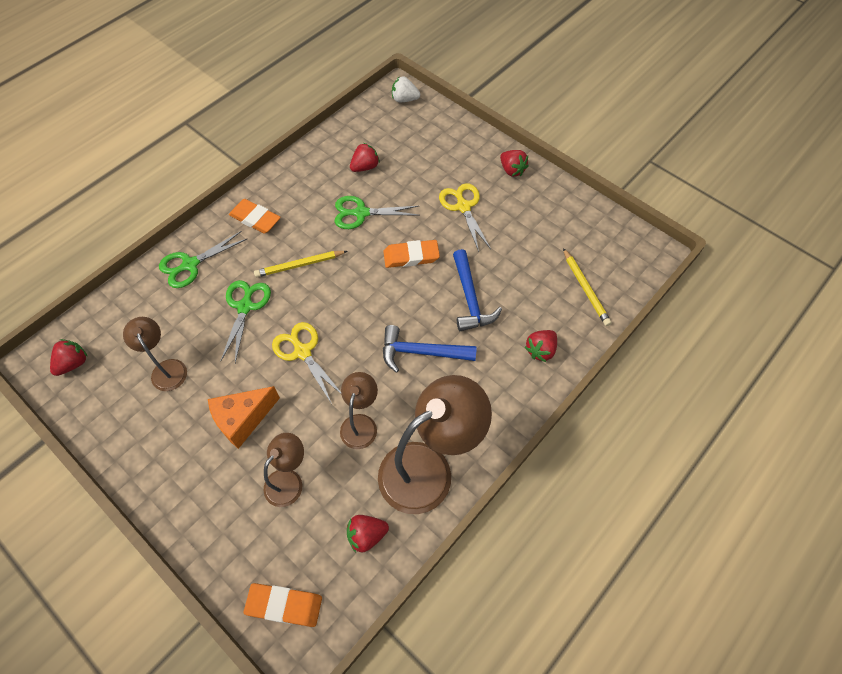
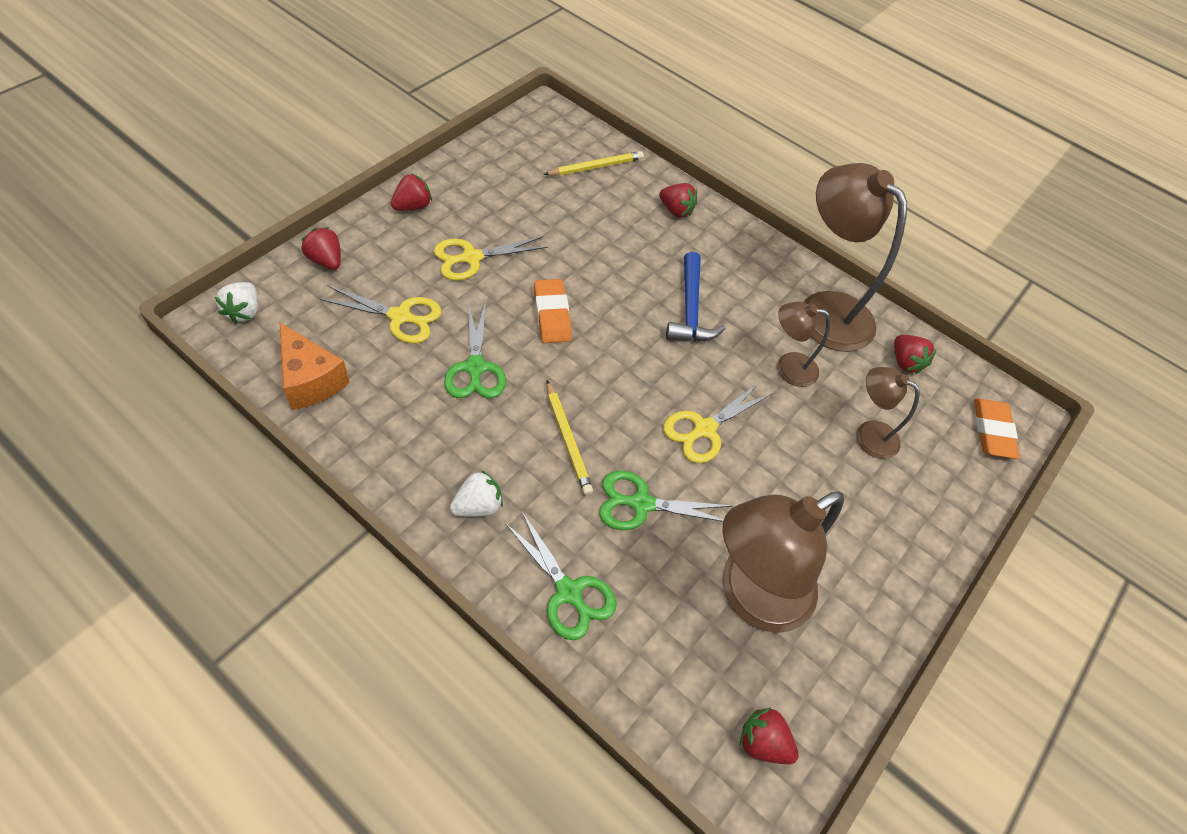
camera: 100 degrees left, 5 degrees down
(166, 368) = (751, 596): brown lamp -> brown lamp, size x1.91
(243, 419) = (806, 489): orange cheese -> orange cheese (310, 380)
(255, 218) = (478, 506): orange eraser -> white strawberry
(365, 167) = (385, 363): red strawberry -> red strawberry (326, 260)
(404, 171) = (400, 317): none -> yellow scissors
(470, 299) = (614, 261): blue hammer -> none

